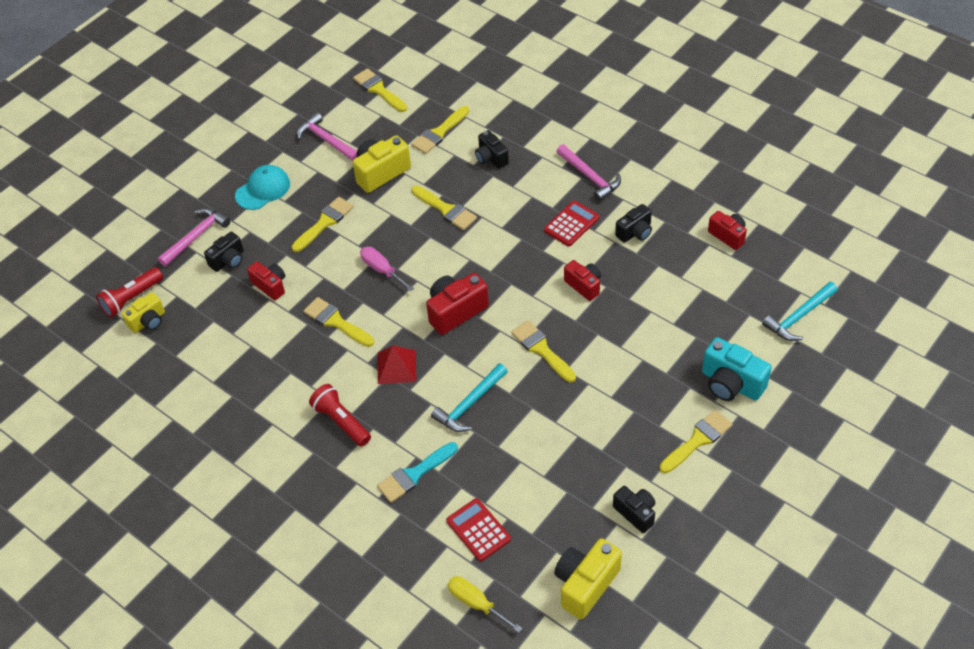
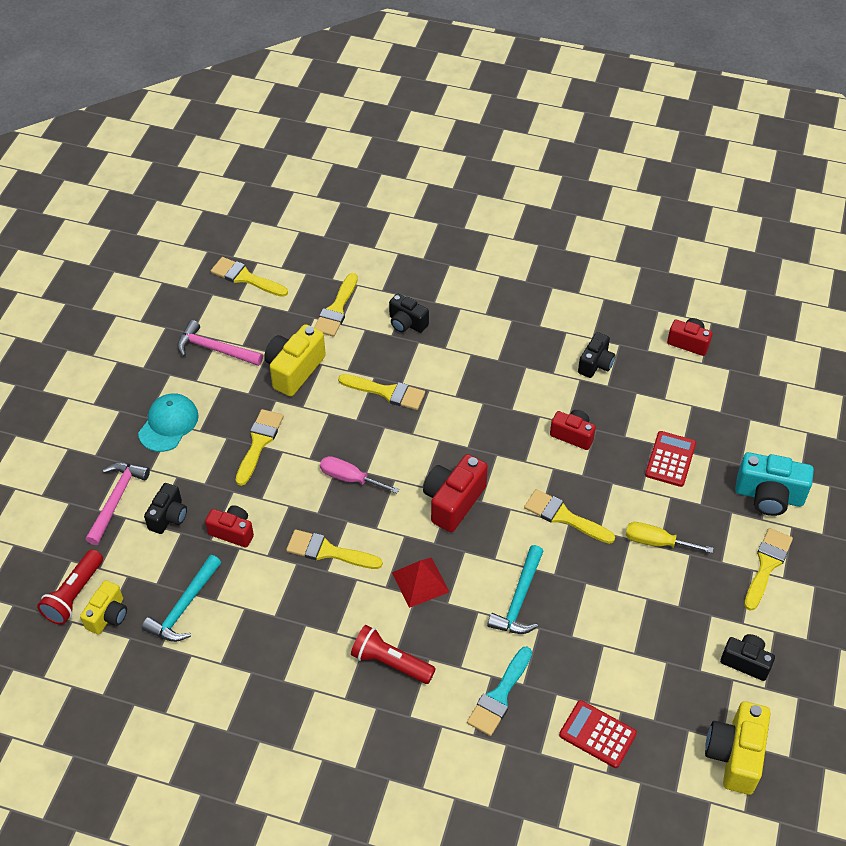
camera: 25 degrees left, 0 degrees up
(476, 603) = (635, 815): yellow screwdriver -> yellow screwdriver (656, 542)
(571, 224) = (527, 372): red calculator -> red calculator (670, 459)
(590, 177) = (520, 317): pink hammer -> none
(799, 317) = (797, 408): turquoise hammer -> turquoise hammer (184, 607)

